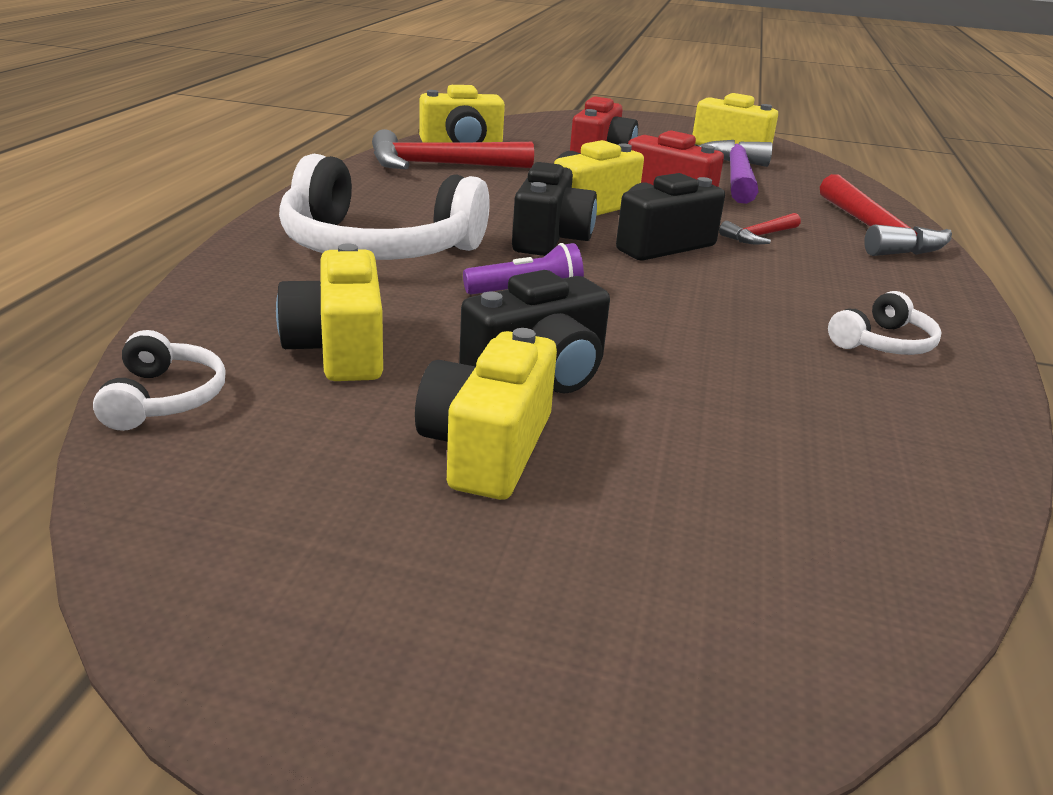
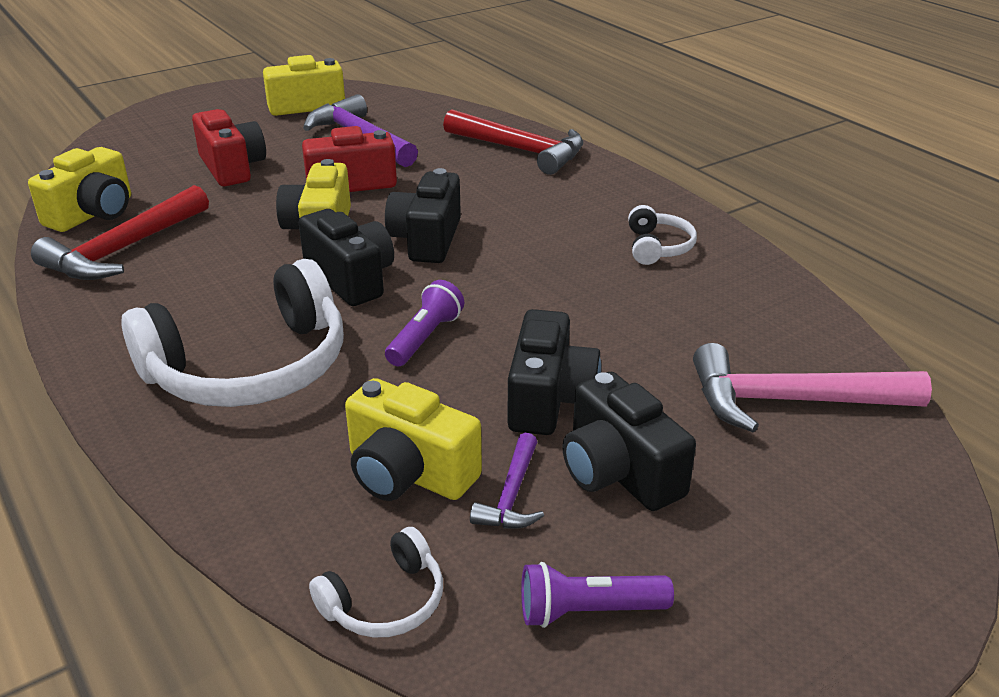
camera: 45 degrees left, 5 degrees up
(164, 398) = (385, 601): white headphones -> white headphones turned 105 degrees clockwise
(256, 505) = (588, 611): none -> purple flashlight
(374, 405) = (511, 495): none -> purple hammer
(487, 448) = (619, 472): yellow camera -> black camera
(759, 236) = (467, 194): red hammer -> none
(781, 517) = (790, 401): none -> pink hammer

